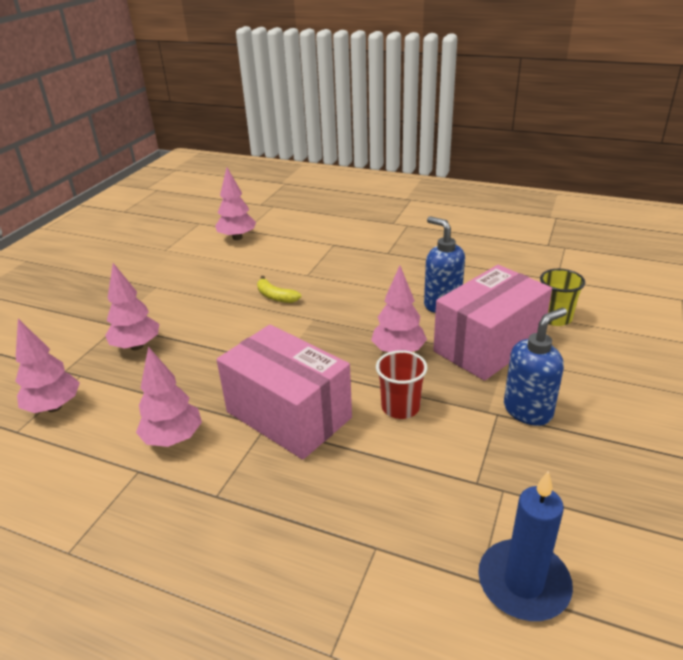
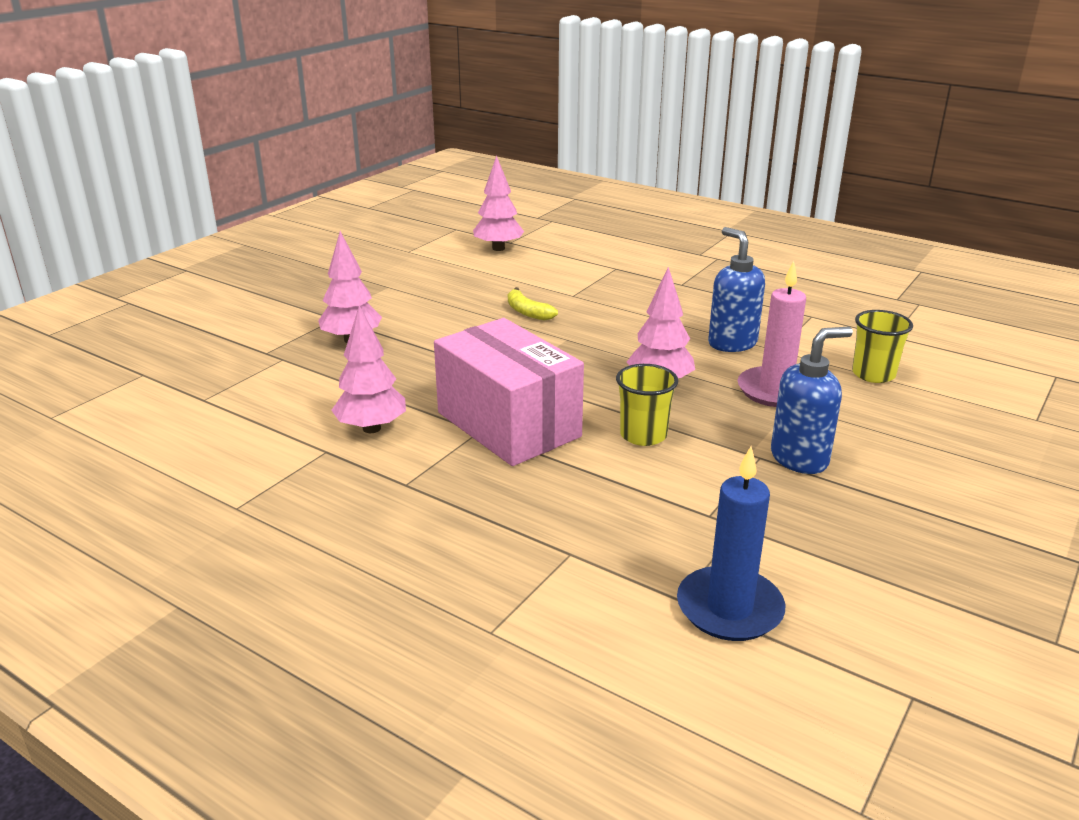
camera: 10 degrees right, 5 degrees down
(54, 407) = (248, 383): pink tree -> none
(400, 407) = (643, 435): red cup -> yellow cup
(488, 345) = (775, 390): pink box -> pink candle

